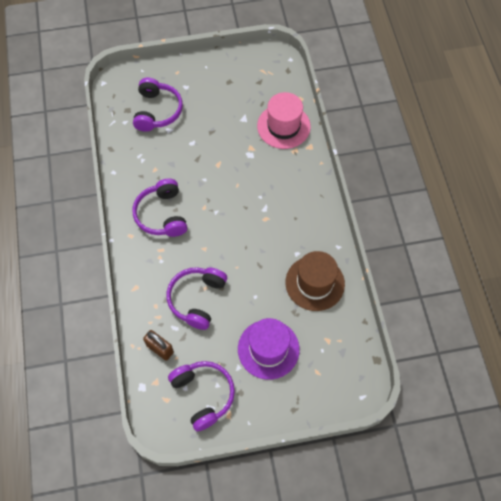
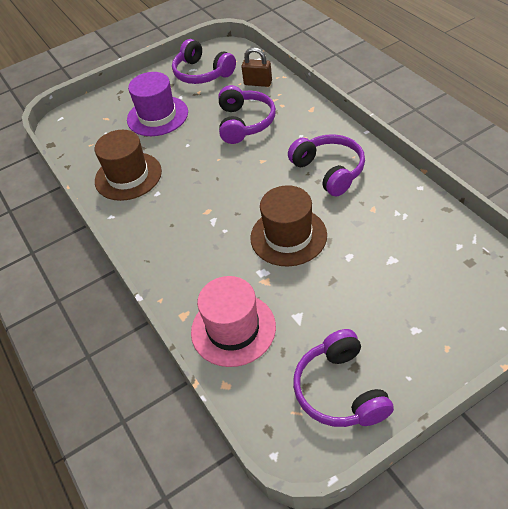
camera: 165 degrees right, 15 degrees down
(157, 111) = (427, 277): purple headphones -> purple headphones (340, 390)
(220, 173) = (288, 236): none -> brown hat

